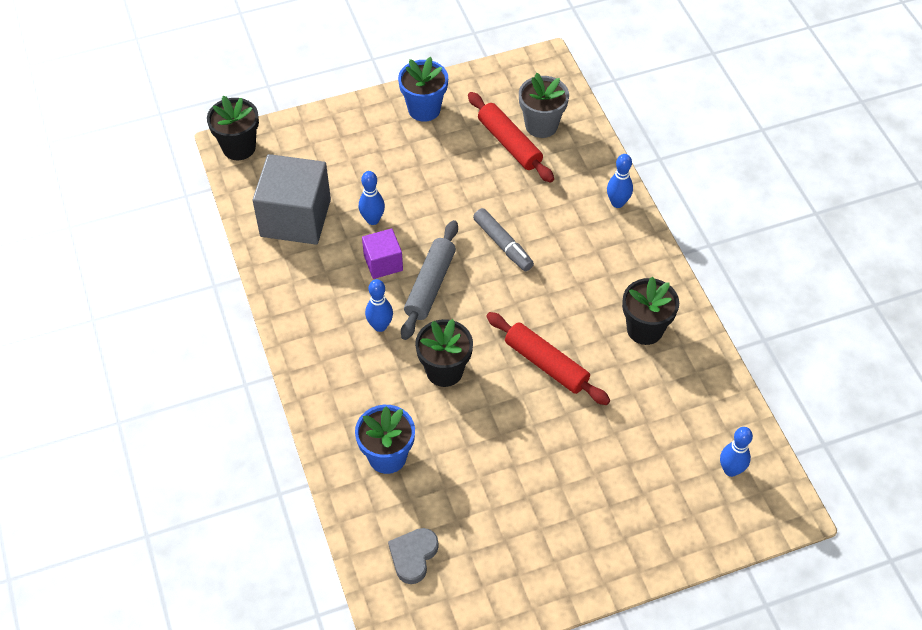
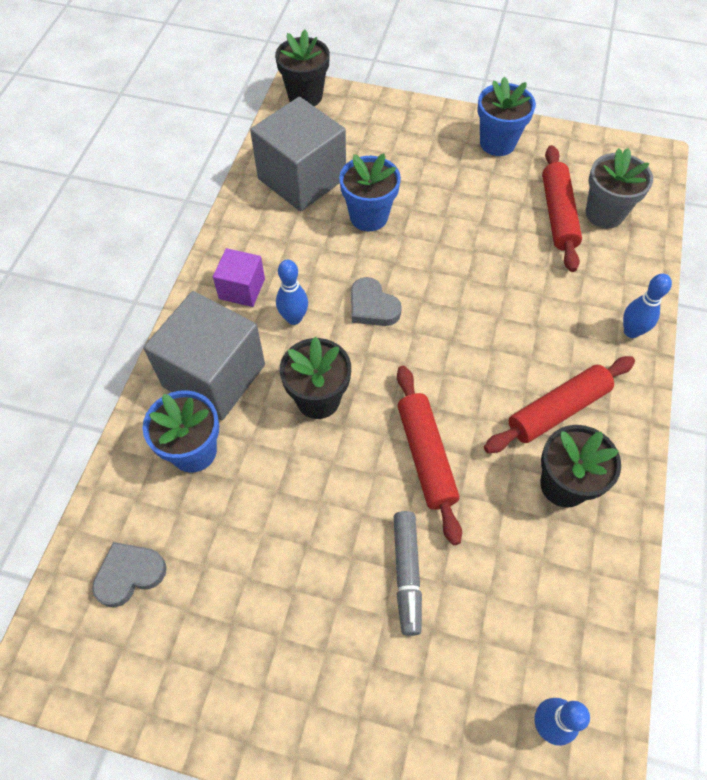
camera: 35 degrees right, 5 degrees up
(357, 399) = (214, 375): none -> grey cube
(372, 220) = (368, 216): blue bowling pin -> blue flower pot
(383, 263) = (345, 261): purple cube -> purple cube (242, 289)
(430, 285) = (372, 306): grey rolling pin -> grey heart
(503, 244) = (476, 307): grey marker -> grey marker (407, 574)
(607, 284) = (557, 410): none -> red rolling pin

